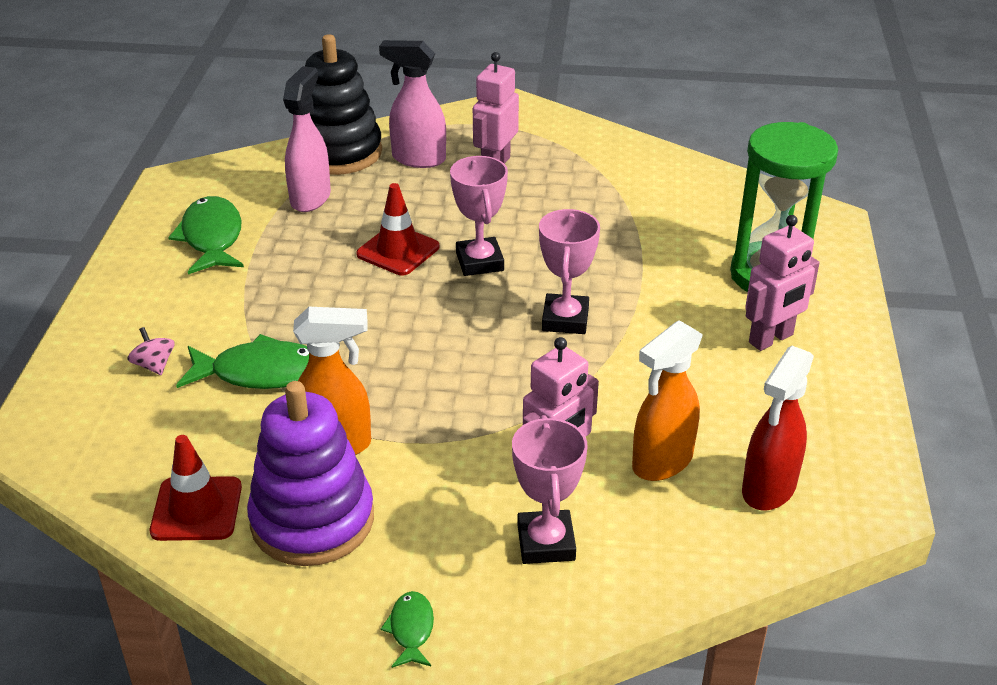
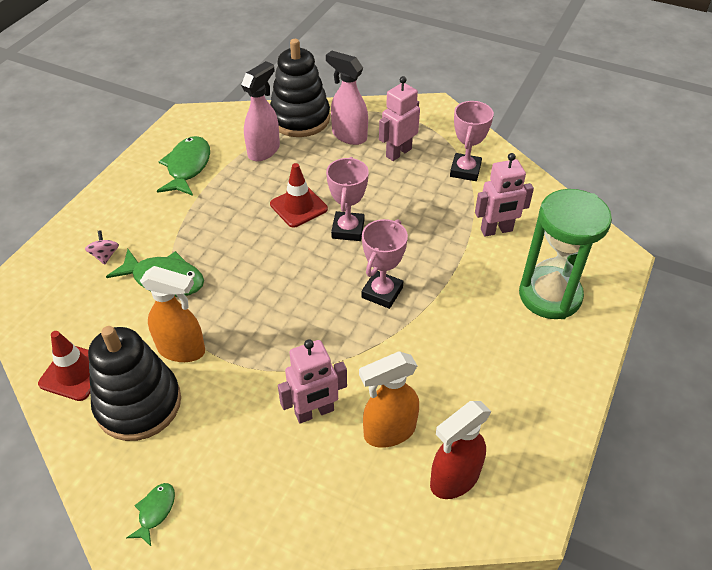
camera: 20 degrees right, 10 degrees up
(312, 520) = (138, 404): purple stacking toy -> black stacking toy
(546, 542) = (276, 472): pink trophy -> pink trophy (465, 170)
(771, 339) = (522, 351): pink robot -> pink robot (496, 230)

